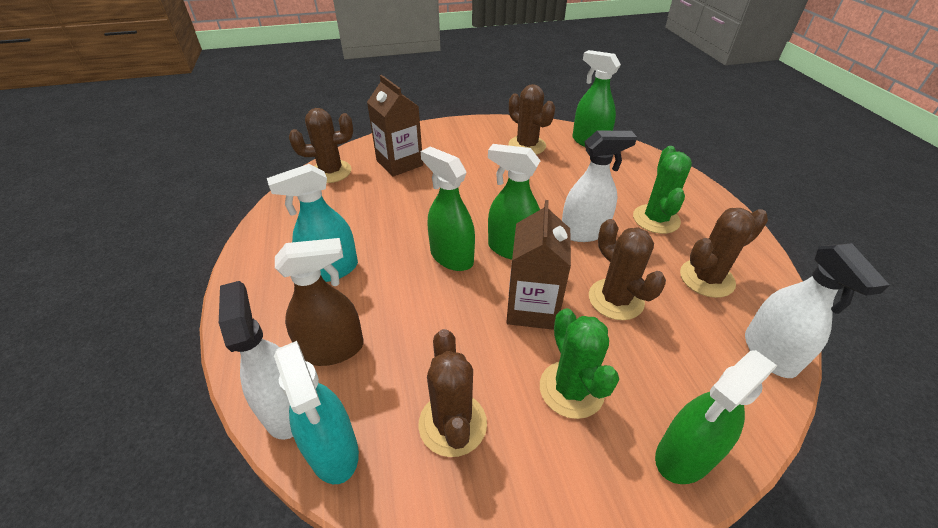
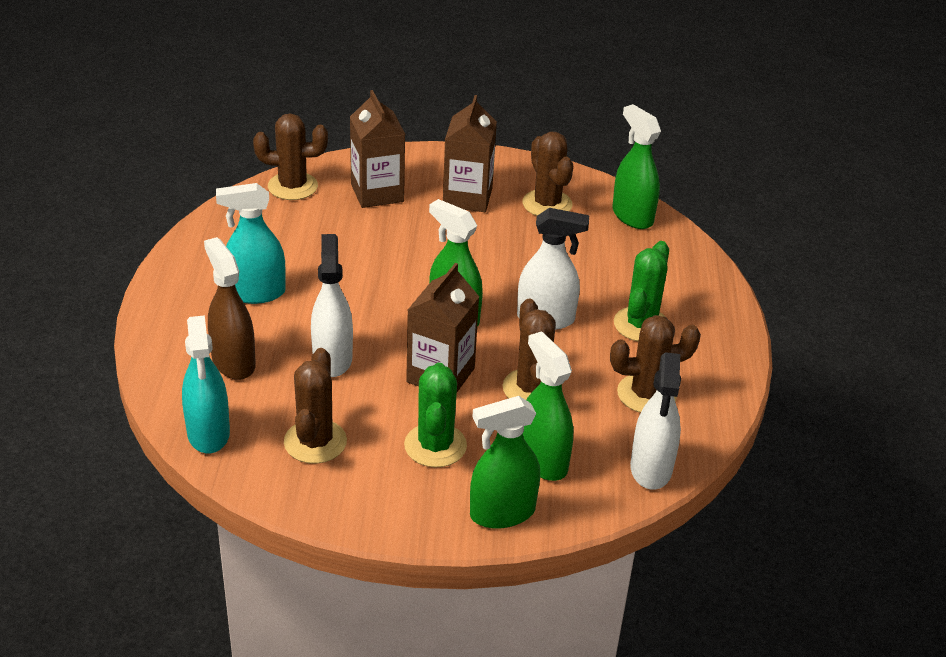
camera: 15 degrees right, 5 degrees down
(286, 408) = (179, 396): white spray bottle -> white spray bottle (332, 359)
(333, 349) = (233, 362): brown spray bottle -> brown spray bottle turned 120 degrees counterclockwise
(451, 257) = (384, 309): green spray bottle -> green spray bottle (543, 460)
(468, 153) = (467, 197): none -> brown carton

